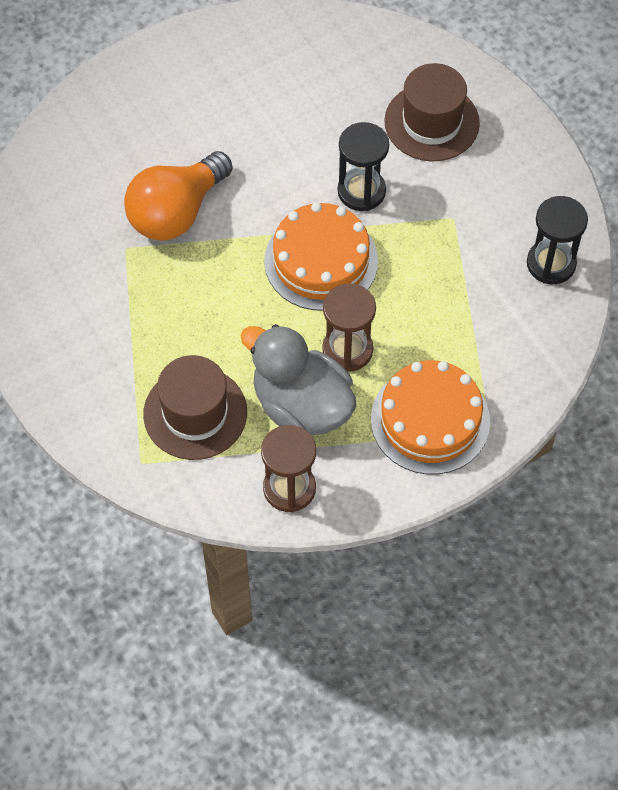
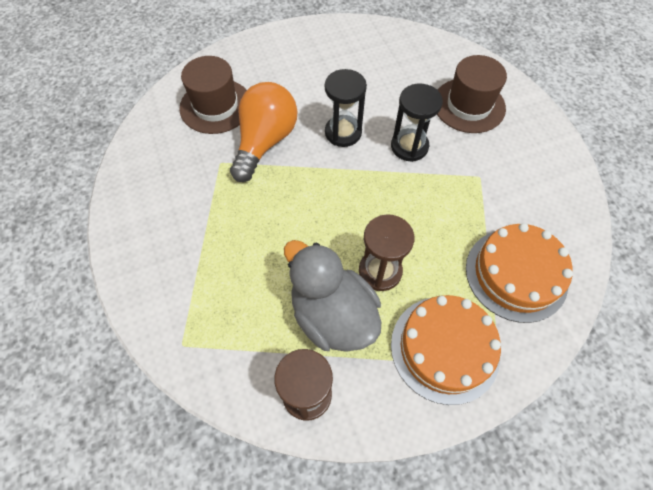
camera: 10 degrees right, 0 degrees up
(176, 212) = (265, 142): orange light bulb -> orange light bulb turned 150 degrees clockwise
(195, 413) = (240, 306): brown hat -> brown hat (216, 106)
(321, 261) = (369, 194): orange cake -> orange cake (516, 274)
(551, 263) = (559, 224): black hourglass -> black hourglass (343, 132)

